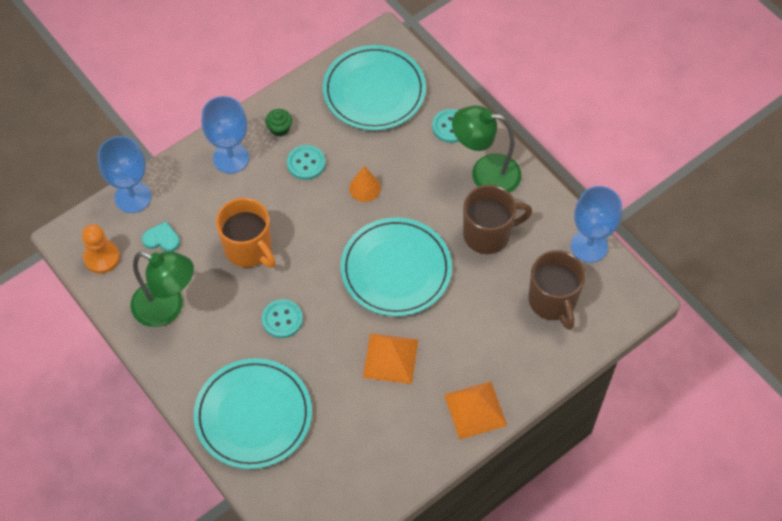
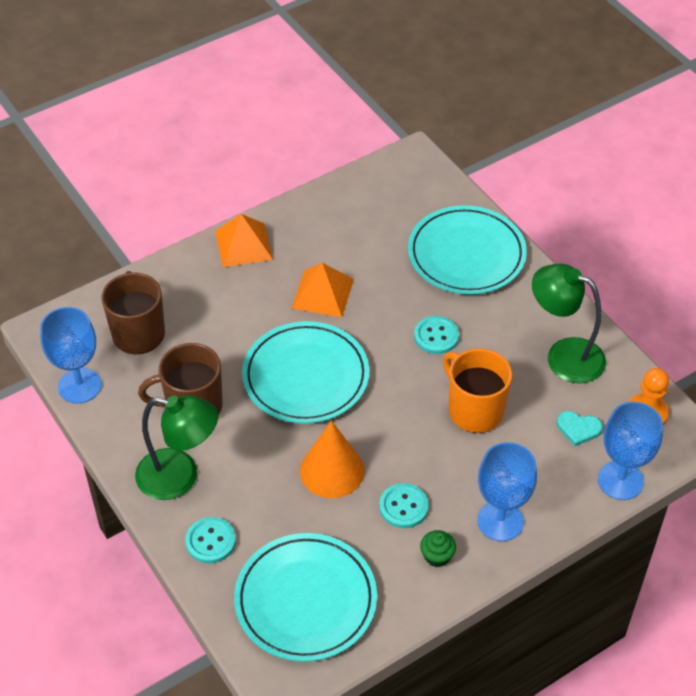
camera: 175 degrees left, 10 degrees down
(365, 188) = (332, 470): orange cone -> orange cone, size x1.64

